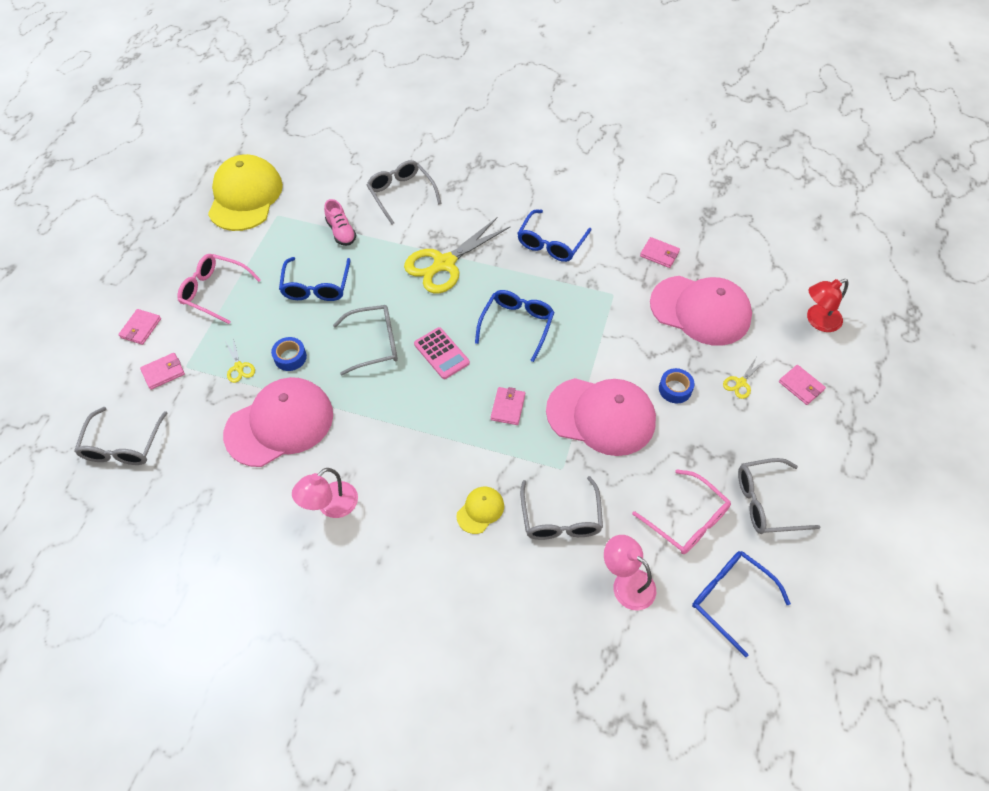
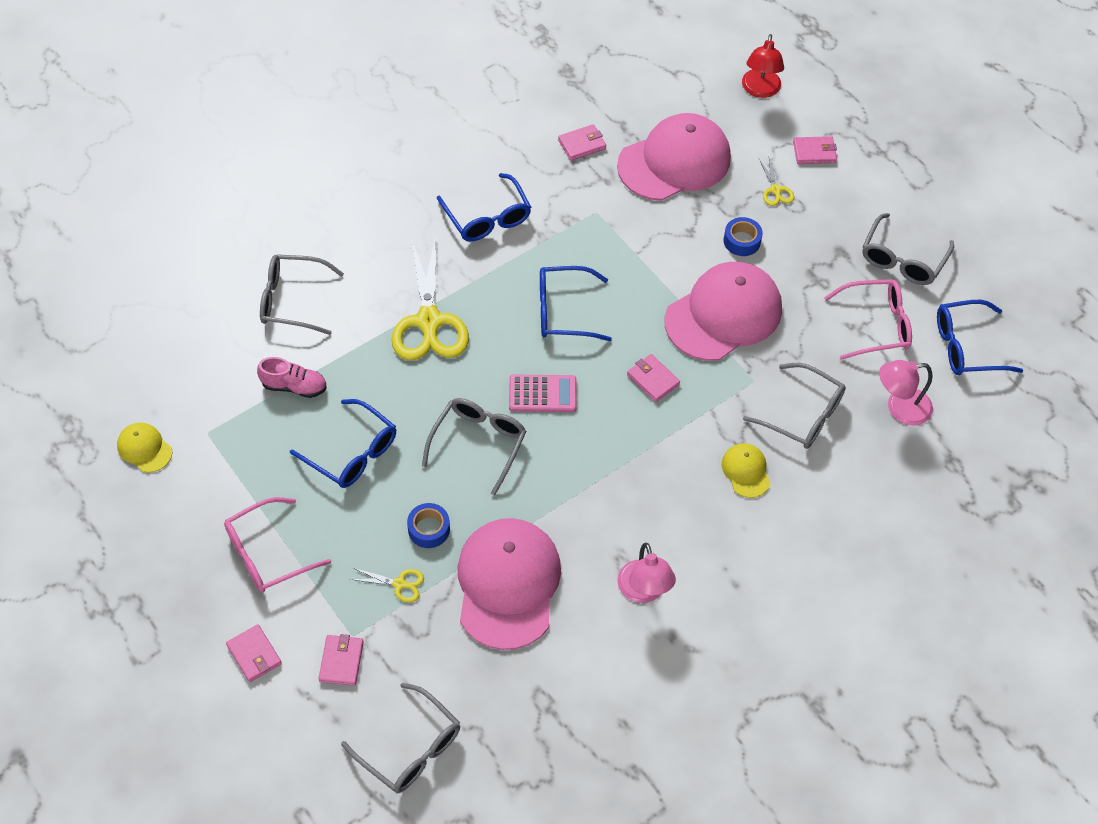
camera: 55 degrees left, 0 degrees up
(245, 196) = (144, 448): yellow cap -> yellow cap, size x0.45
(517, 325) = (564, 311): blue glasses -> blue glasses turned 60 degrees counterclockwise

